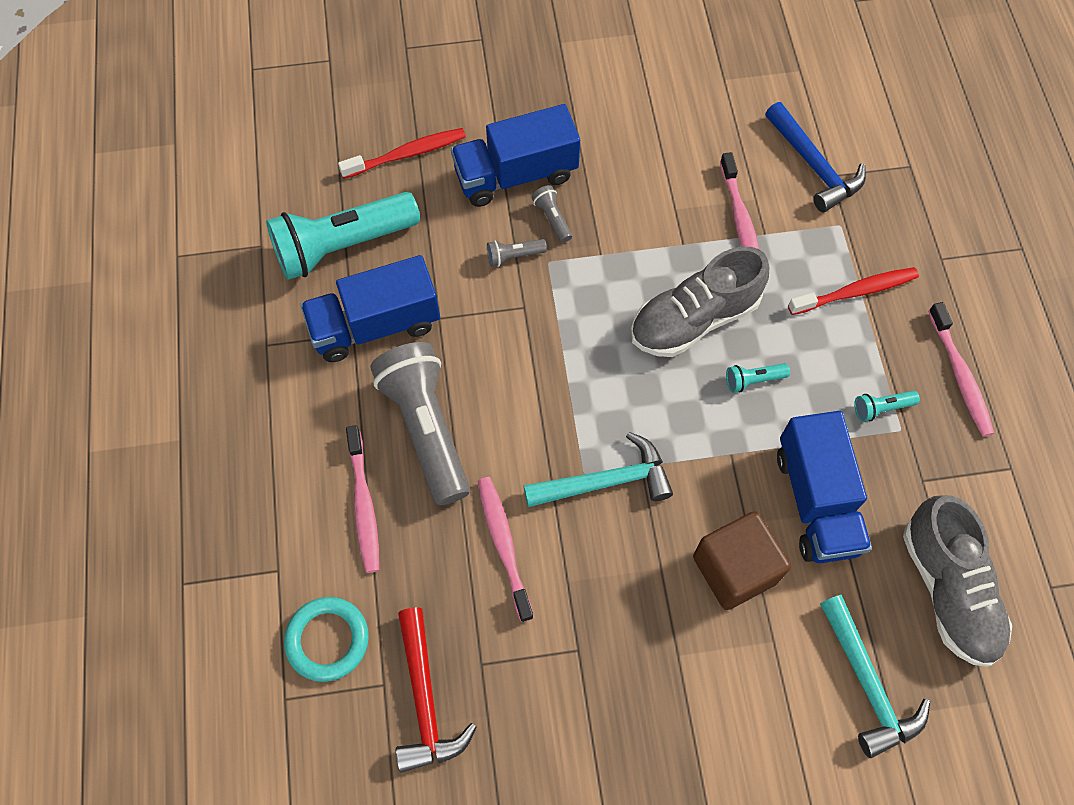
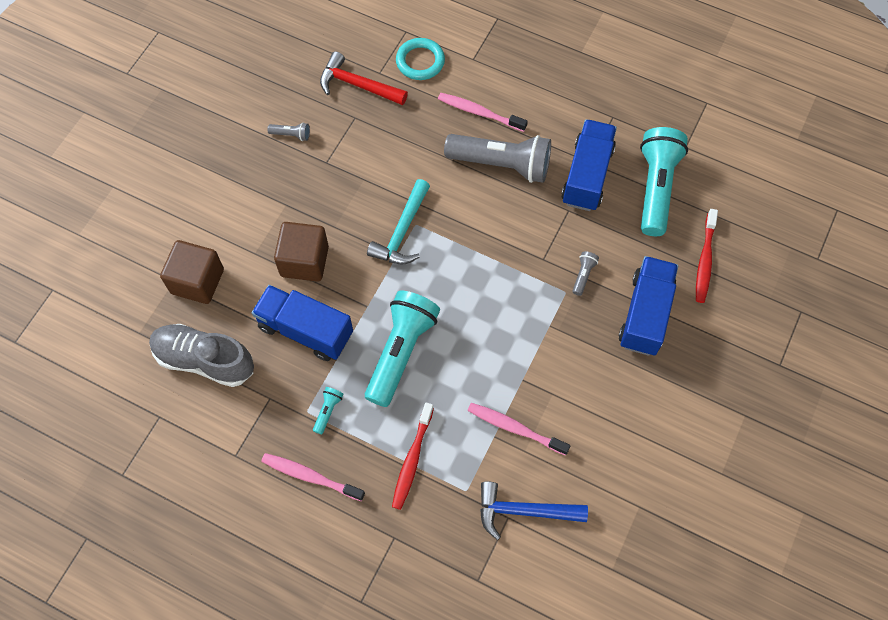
camera: 125 degrees right, 0 degrees up
(504, 545) = (406, 162): pink toothbrush -> none
(552, 218) = (596, 314): grey flashlight -> grey flashlight (291, 135)
(694, 319) = (465, 348): grey shoe -> none
(753, 380) = (401, 352): turquoise flashlight -> turquoise flashlight, size x2.49
(867, 683) = (197, 281): turquoise hammer -> brown cube

